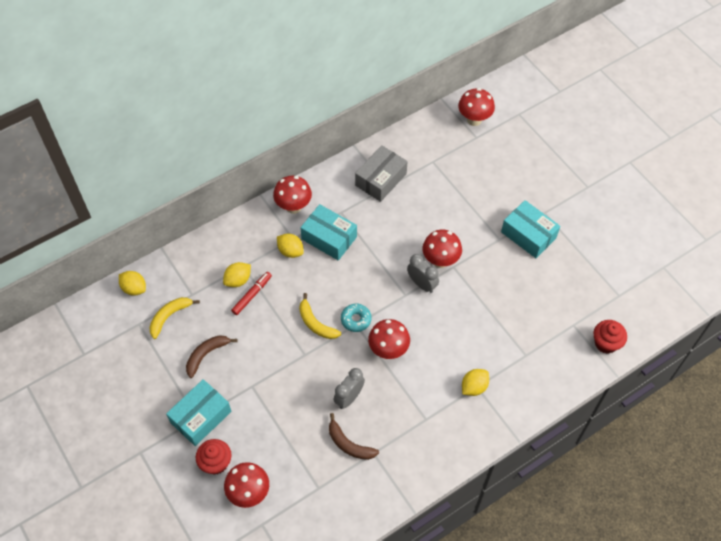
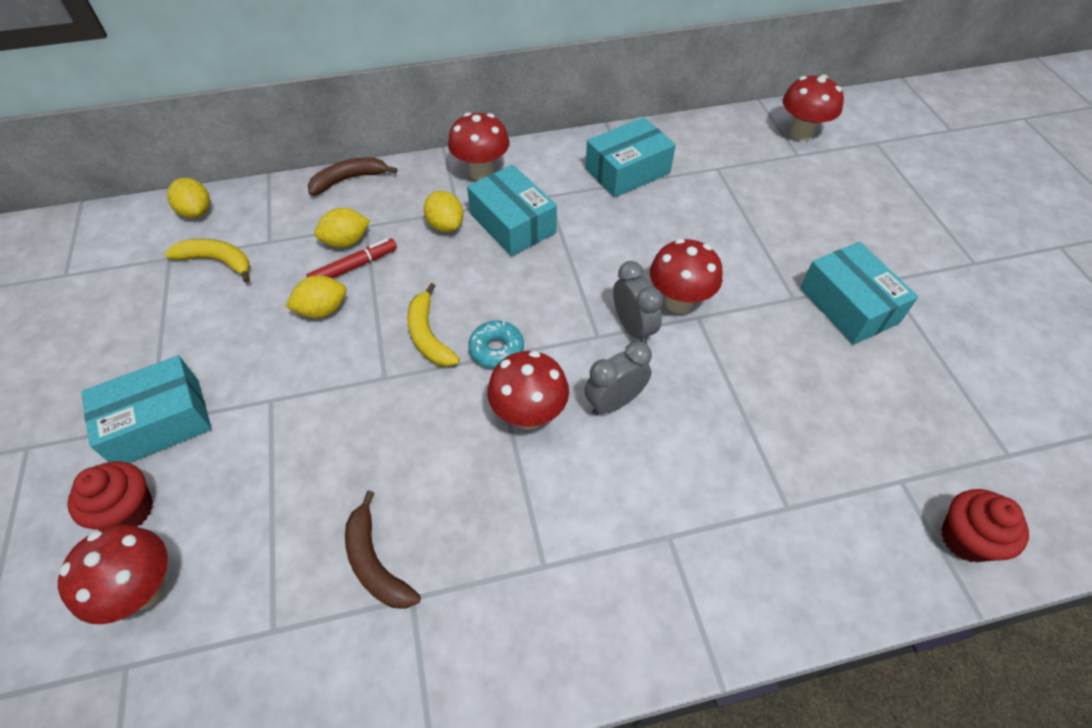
camera: 20 degrees right, 5 degrees down
(169, 317) = (217, 261): yellow banana -> yellow banana turned 45 degrees clockwise
(206, 355) = (232, 330): brown banana -> brown banana (349, 179)
(349, 397) = (420, 475): grey clock -> grey clock (614, 402)
(381, 179) = (627, 171): grey box -> turquoise box
(474, 387) = (663, 535): yellow lemon -> yellow lemon (322, 310)

